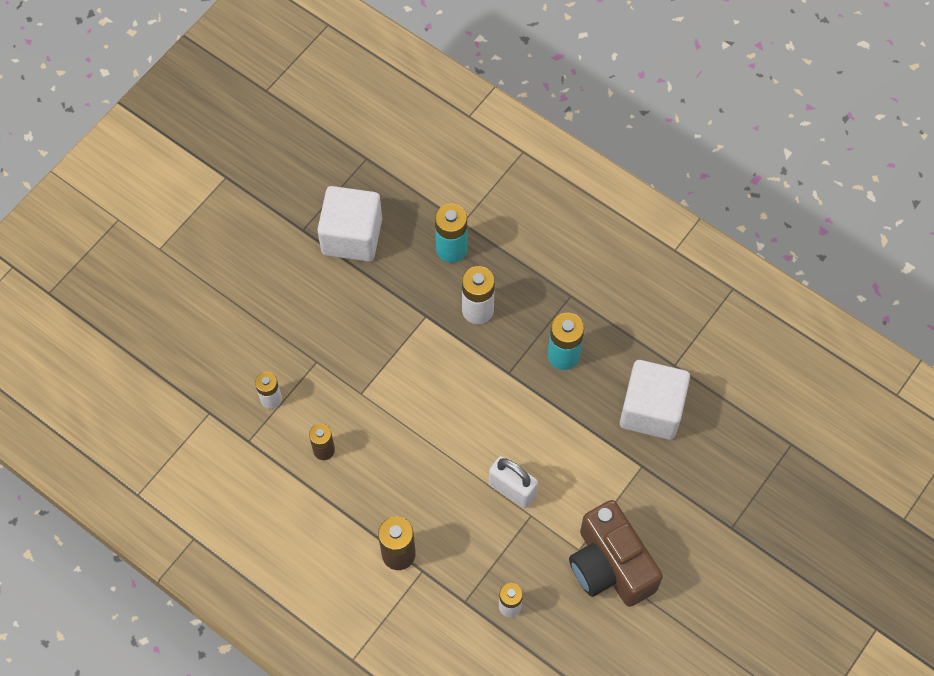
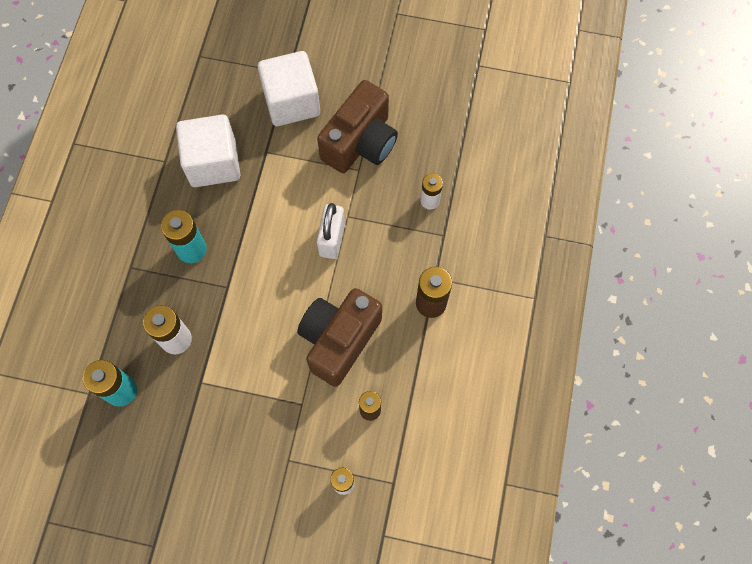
camera: 115 degrees left, 5 degrees up
(352, 236) = (142, 492): white cube -> white cube (291, 102)
(405, 451) = (339, 340): none -> brown camera

